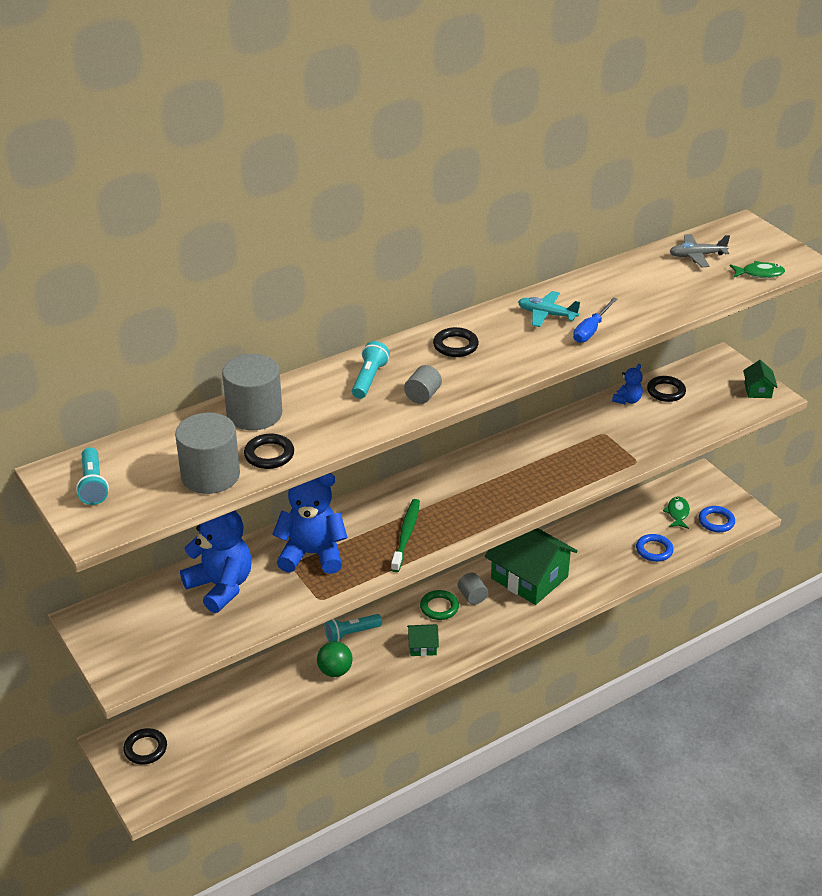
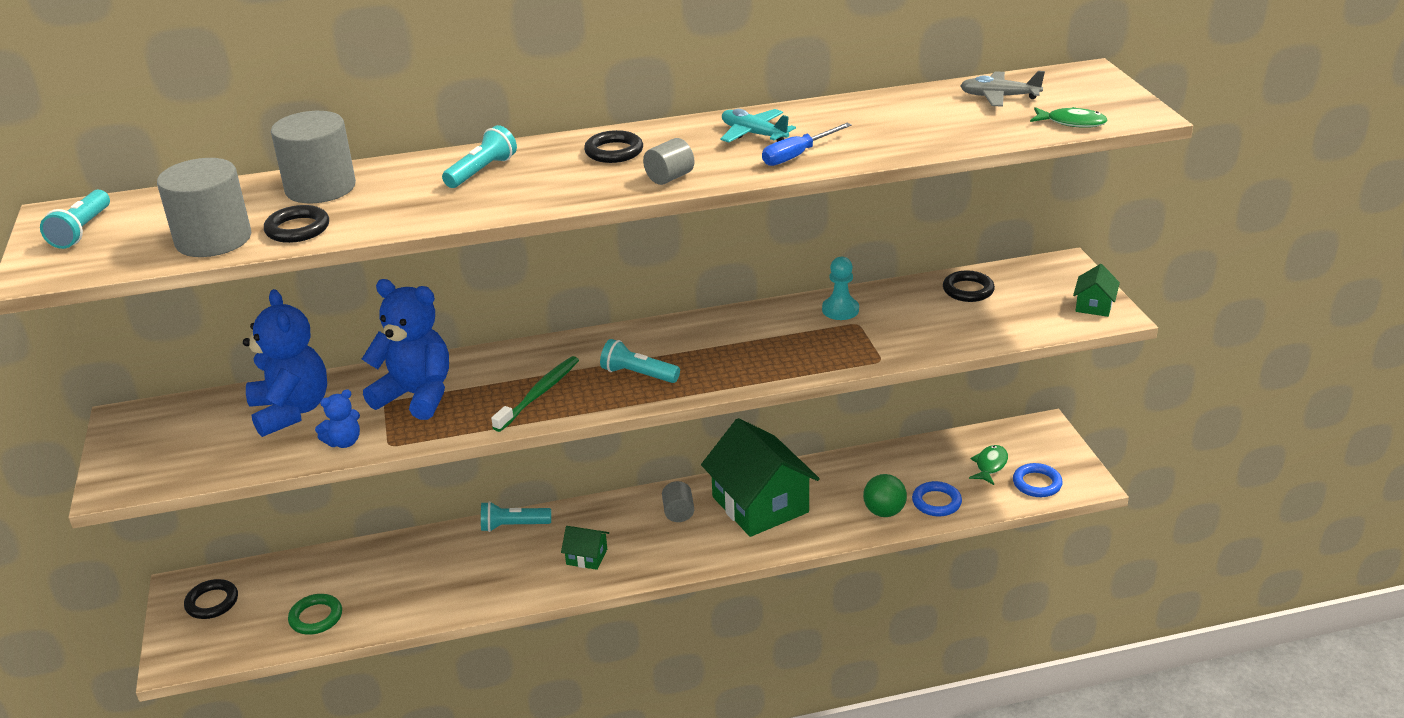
camera: 20 degrees right, 5 degrees down
(335, 671) = (469, 563): green ball -> green ball (884, 512)
(422, 396) = (529, 195): grey cylinder -> grey cylinder (669, 178)
(439, 607) = (632, 517): green ring -> green ring (316, 617)
(470, 505) = (638, 374): none -> turquoise flashlight
(585, 424) = (840, 310): none -> turquoise pawn
(627, 400) = (911, 292): blue teddy bear -> blue teddy bear (344, 442)

